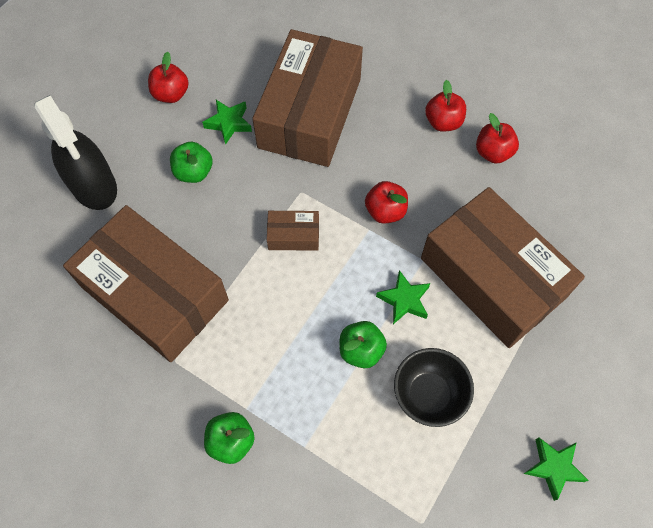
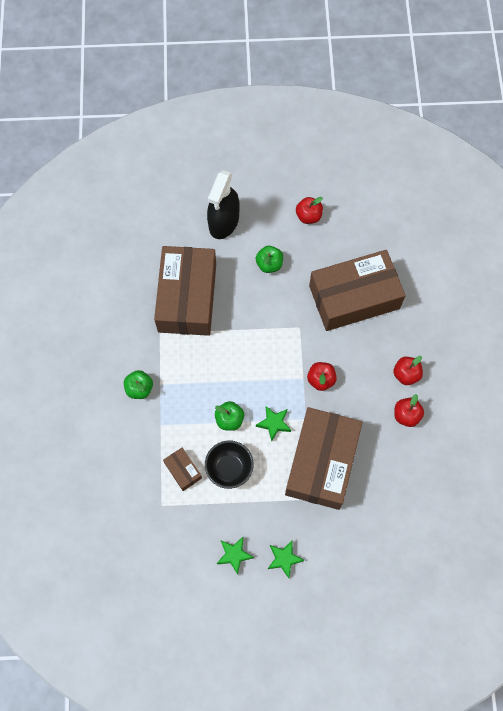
camera: 55 degrees right, 5 degrees up
(229, 123) = (313, 259): green star -> green star (284, 559)
(293, 235) = (270, 342): brown box -> brown box (183, 470)

